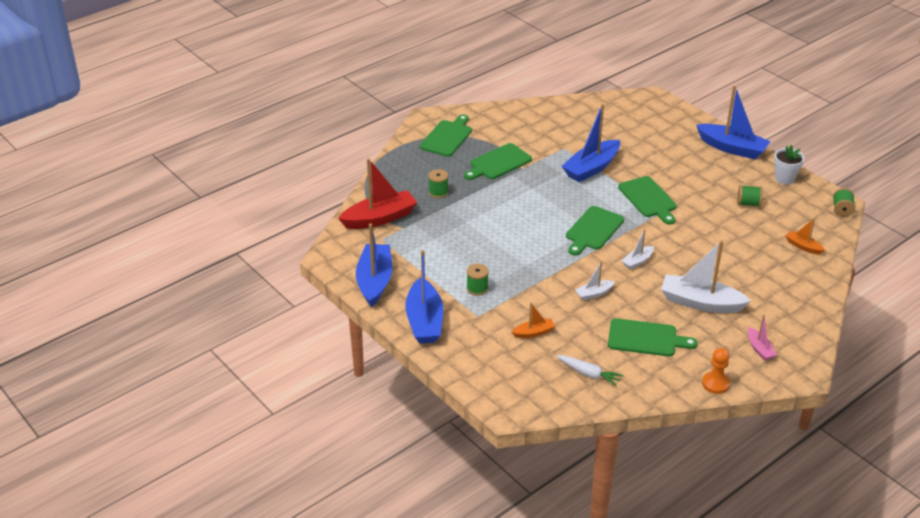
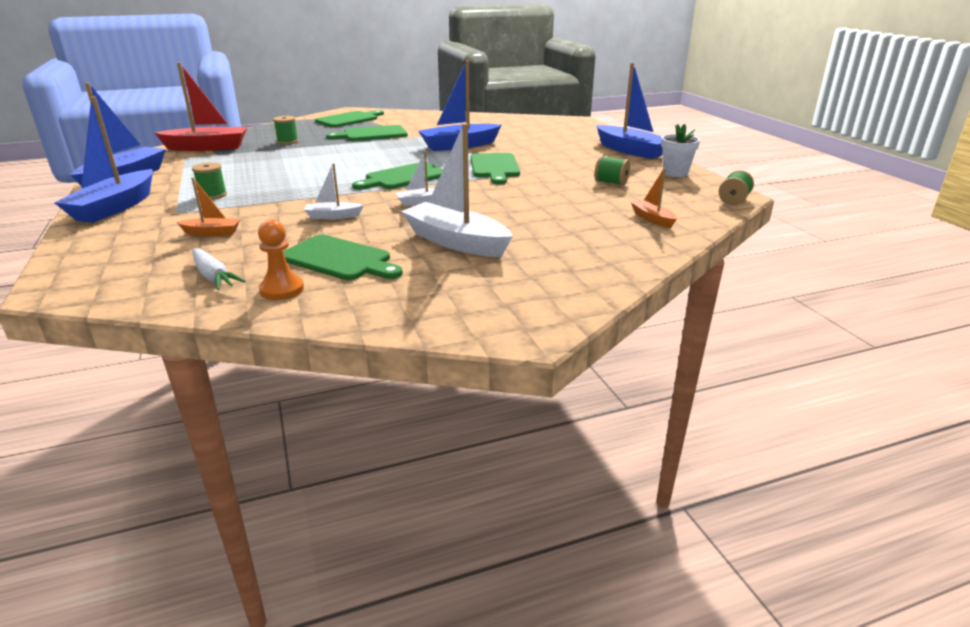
camera: 20 degrees right, 10 degrees down
(715, 384) = (373, 319): orange pawn -> orange pawn (282, 289)
(759, 349) = (487, 295): pink boat -> none

